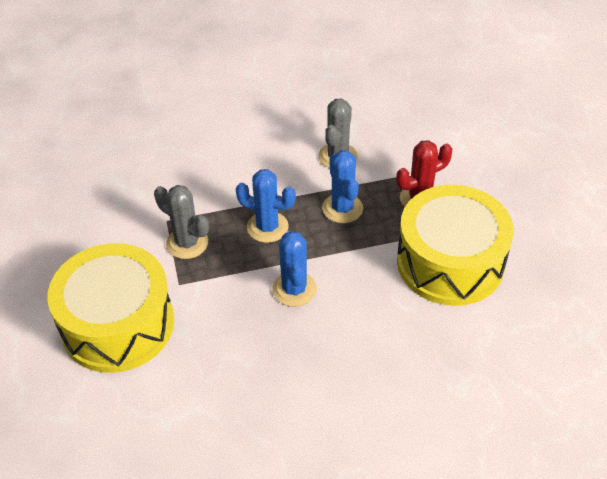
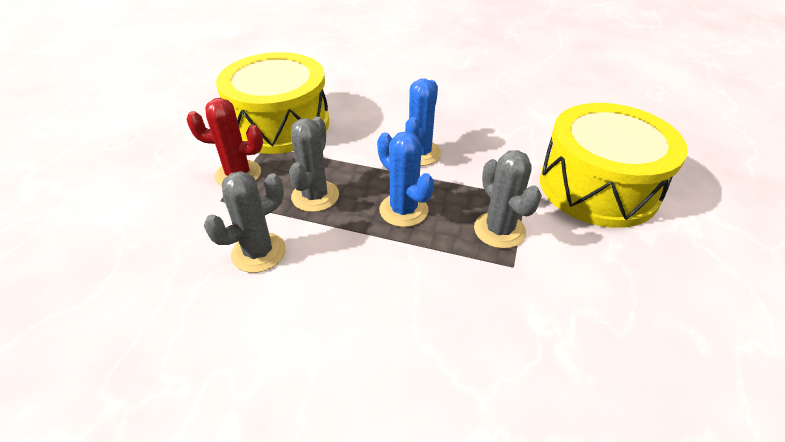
camera: 150 degrees left, 5 degrees down
(342, 208) = (315, 196): blue cactus -> grey cactus

